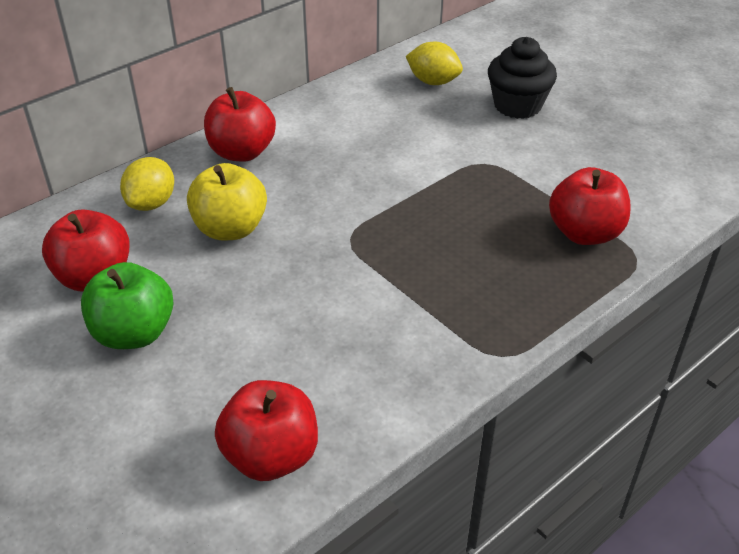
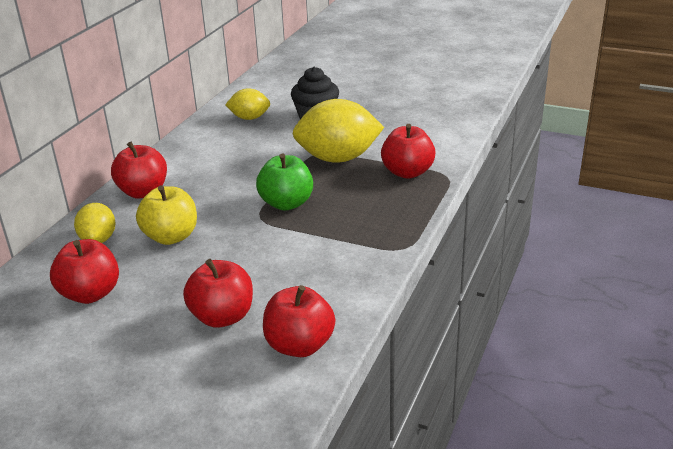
camera: 25 degrees left, 10 degrees down
(134, 333) = (148, 315): green apple -> green apple (286, 203)
(211, 371) = (222, 316): none -> red apple
(505, 179) = (338, 158): none -> yellow lemon

